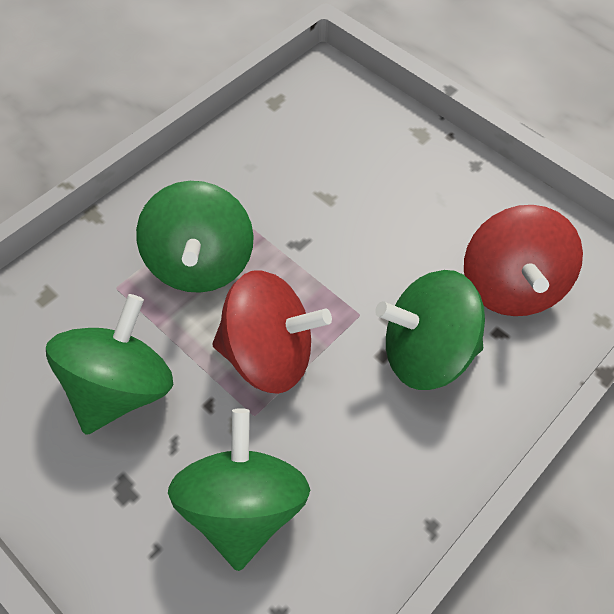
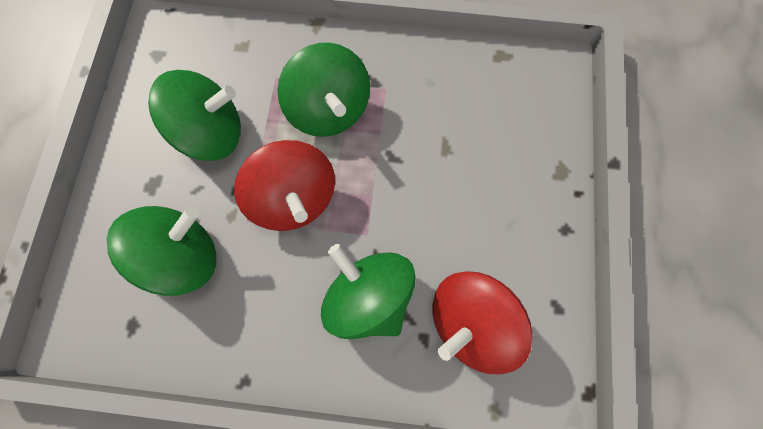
camera: 55 degrees right, 15 degrees up
(200, 263) = (329, 110): green spinning top -> green spinning top turned 75 degrees counterclockwise

